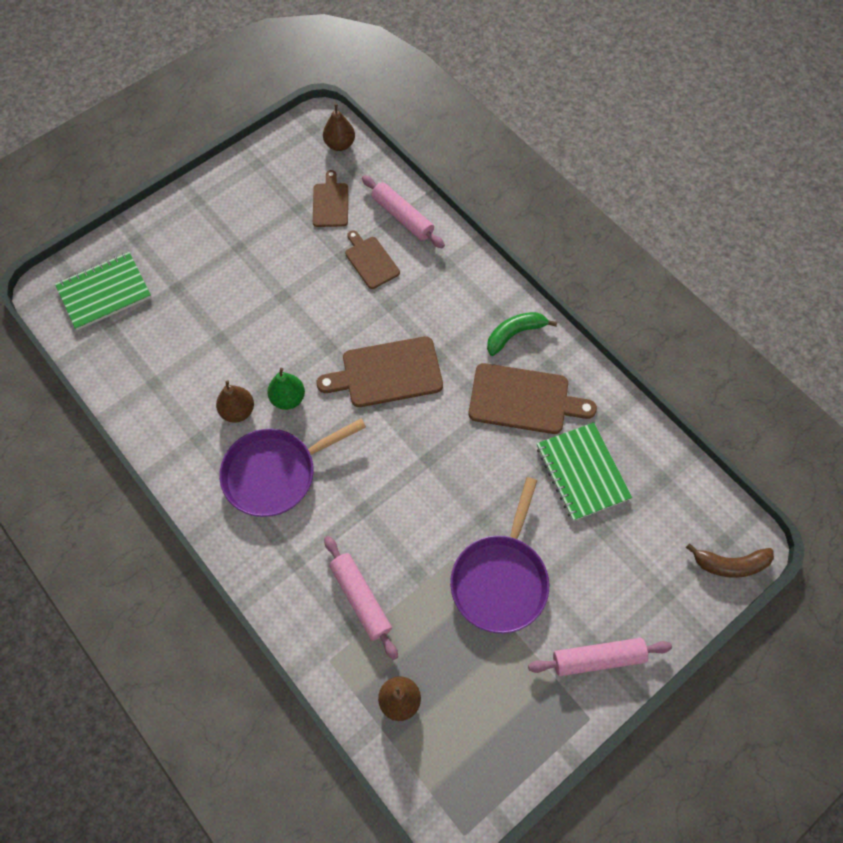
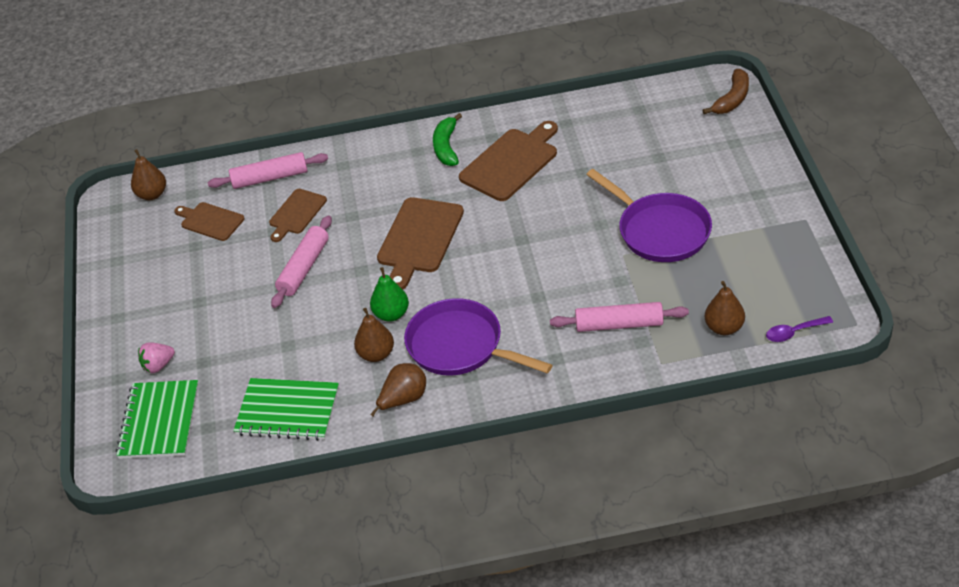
camera: 55 degrees left, 20 degrees down
(160, 258) = (158, 365): none -> pink strawberry
(197, 459) = (403, 399): none -> brown pear
(275, 473) = (460, 346): purple pan -> purple pan turned 120 degrees clockwise
(370, 261) = (296, 213): brown cutting board -> brown cutting board turned 60 degrees counterclockwise
(423, 773) = (794, 332): none -> purple spoon
(582, 472) = (601, 151): green notebook -> green notebook (287, 411)
(598, 658) = (761, 197): pink rolling pin -> pink rolling pin (304, 268)

